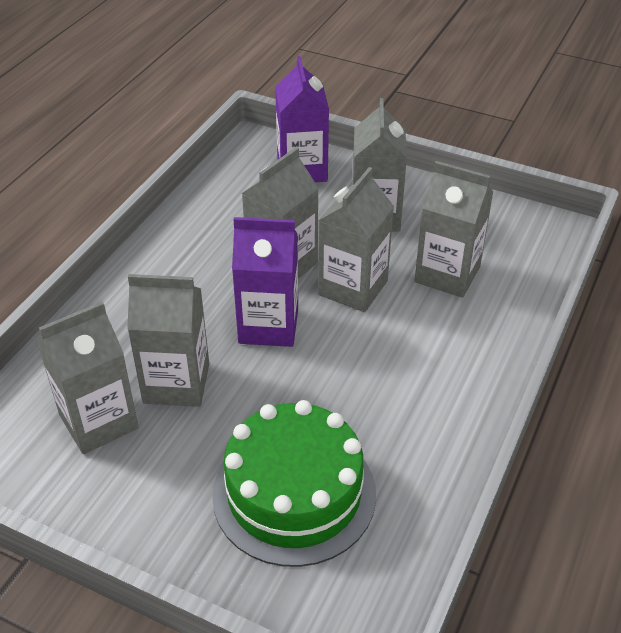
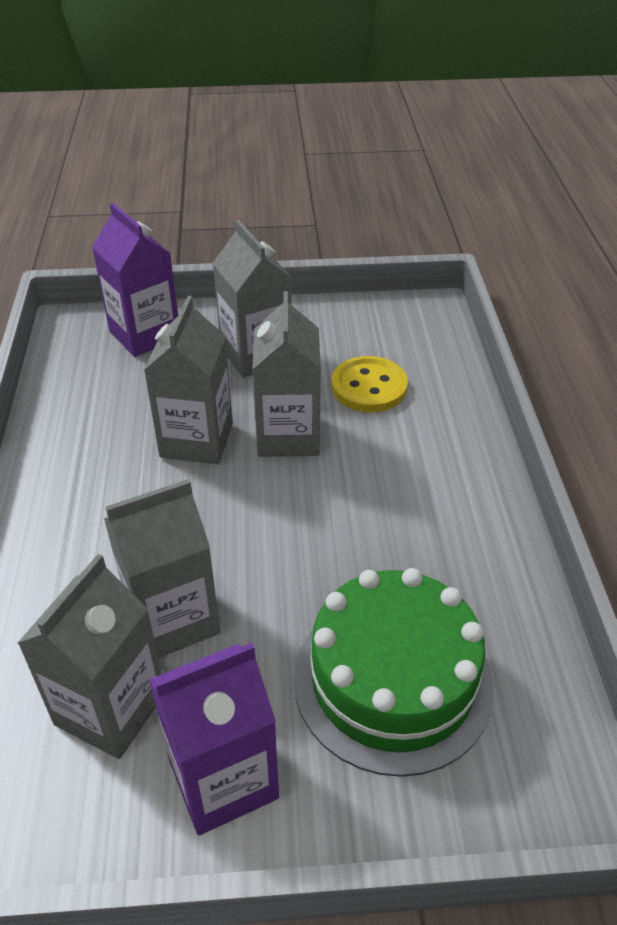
camera: 30 degrees left, 0 degrees up
(268, 326) = (230, 510): purple carton -> purple carton (223, 779)
(447, 274) = (369, 387): grey carton -> yellow button

